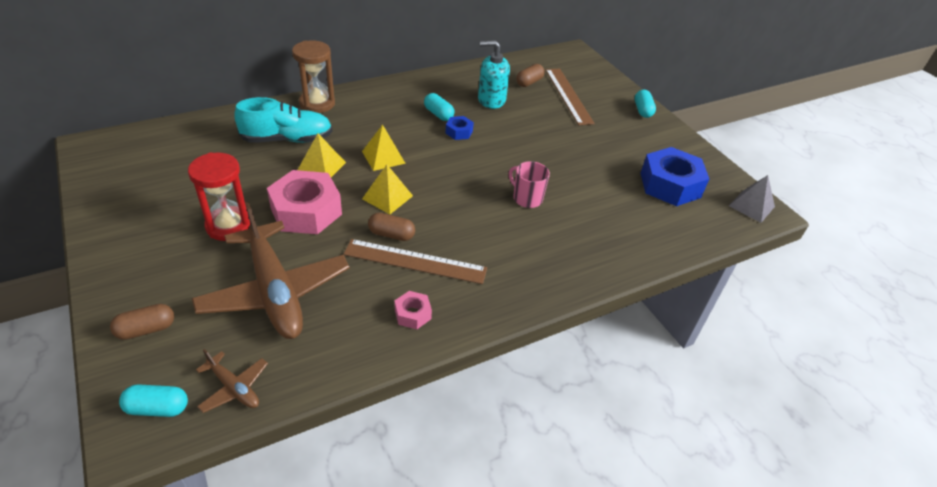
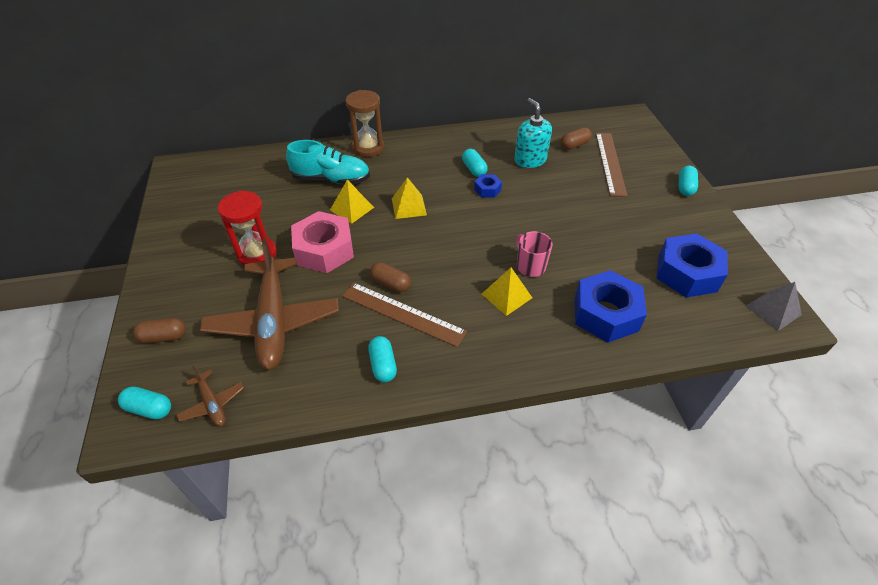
camera: 20 degrees right, 5 degrees up
(387, 197) = (399, 246): yellow pyramid -> yellow pyramid (506, 295)
(412, 314) = (383, 365): pink nut -> turquoise capsule
(491, 100) = (530, 160): turquoise soap dispenser -> turquoise soap dispenser turned 45 degrees clockwise
(612, 231) = (605, 313): none -> blue nut

